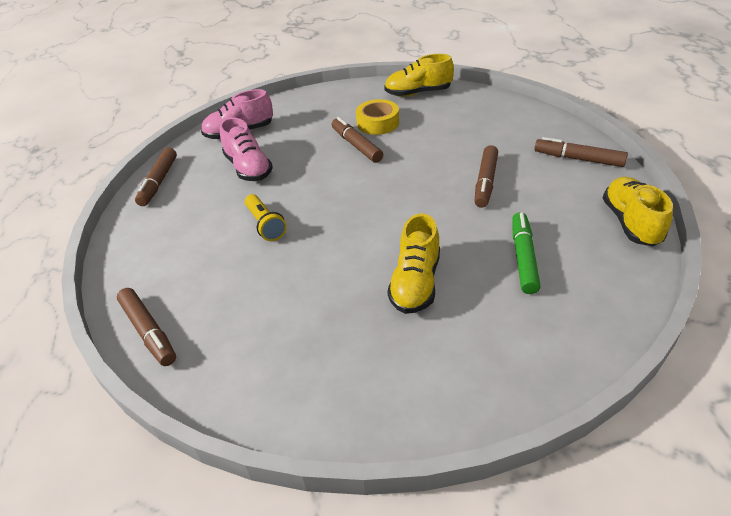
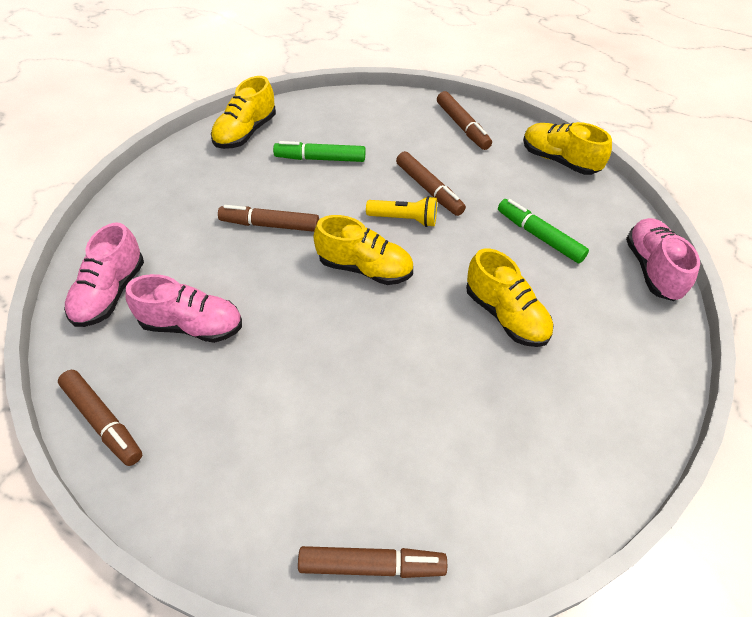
camera: 55 degrees left, 10 degrees up
(265, 225) = (310, 368): yellow flashlight -> yellow flashlight (404, 219)
(372, 198) = (365, 268): none -> yellow shoe
(378, 123) = (254, 188): yellow tape -> none
(440, 127) = (320, 158): none -> green marker
(578, 159) = (462, 126): brown marker -> brown marker turned 90 degrees counterclockwise
(589, 343) = (652, 269): none -> pink shoe

